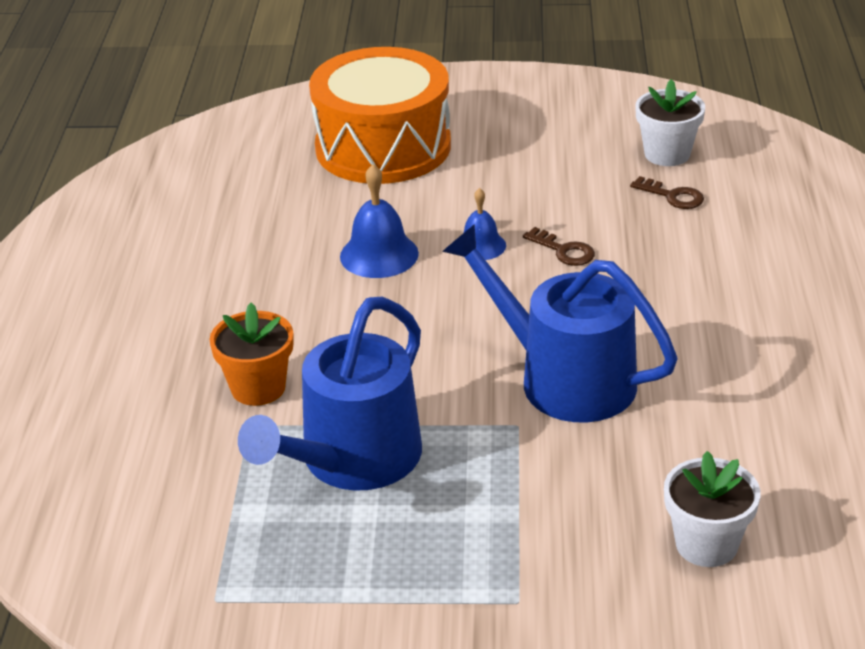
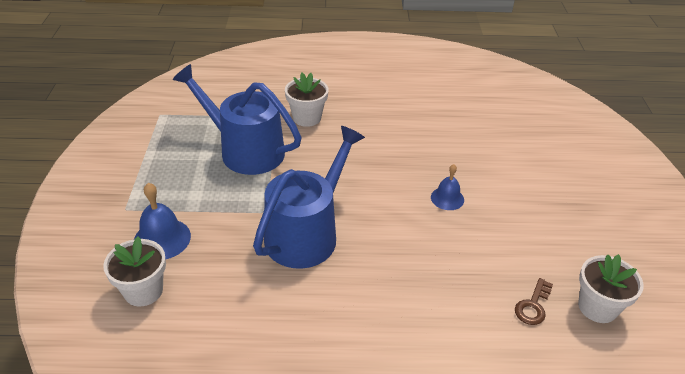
camera: 85 degrees right, 5 degrees up
(258, 388) = (307, 118): orange flower pot -> white flower pot
(379, 255) = (431, 155): blue bell -> blue bell (162, 239)
(383, 147) = (555, 154): orange drum -> none
(564, 251) = (447, 238): brown key -> none

